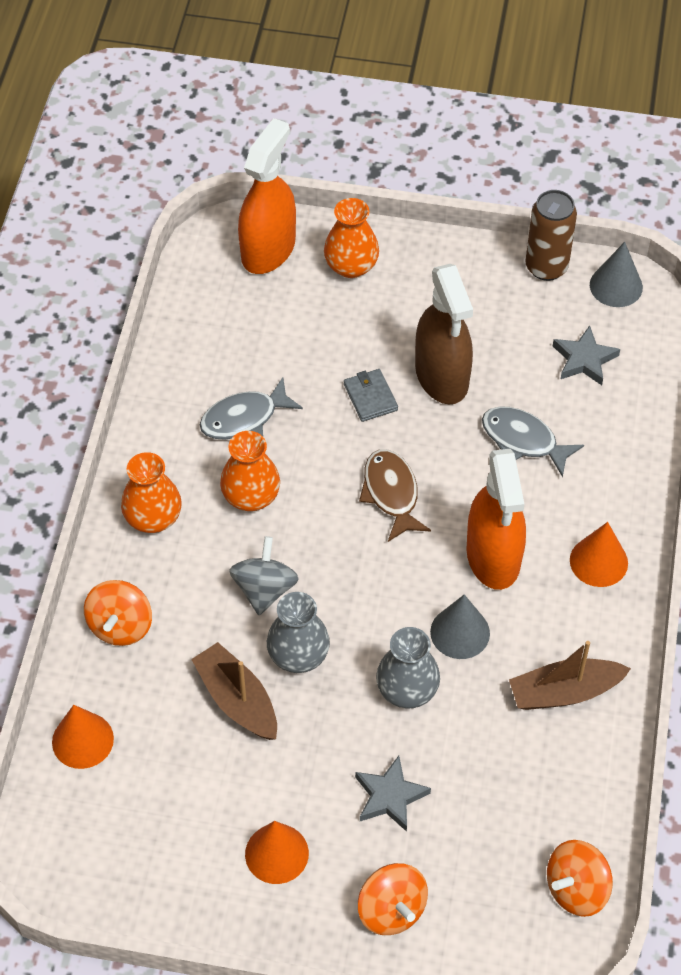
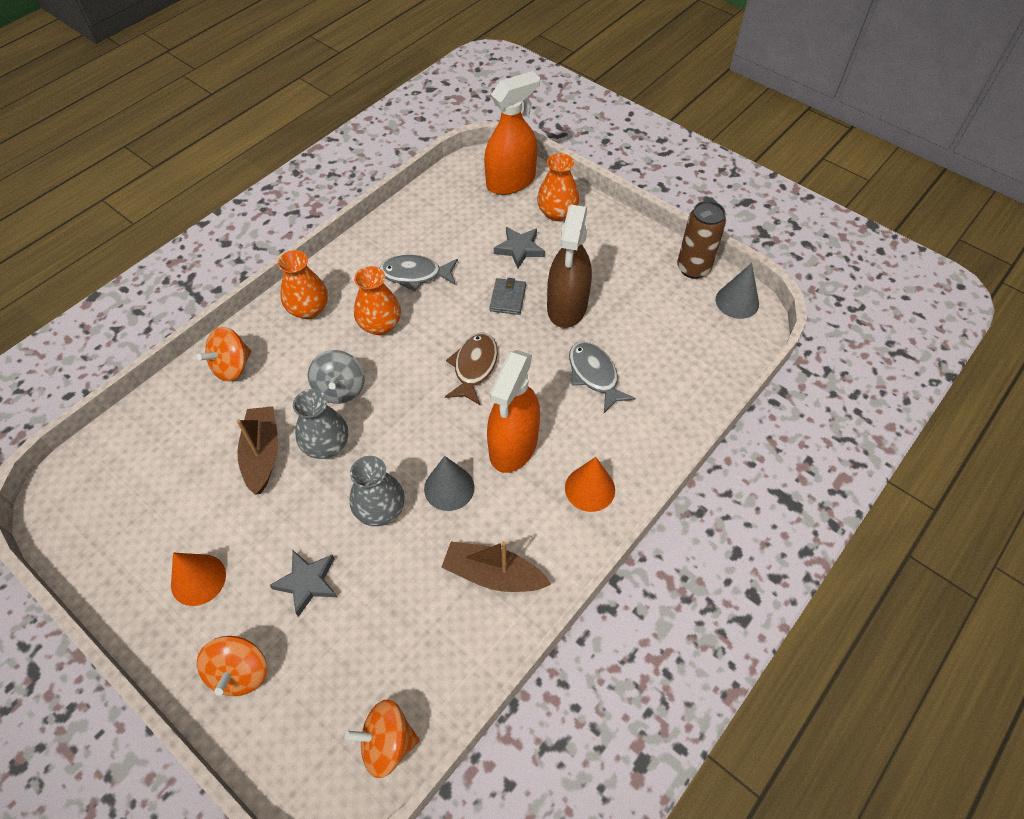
camera: 30 degrees right, 0 degrees up
(82, 740) = (146, 428): orange cone -> none
(264, 589) = (340, 389): grey spinning top -> grey spinning top turned 135 degrees clockwise
(584, 359) = (679, 340): grey star -> grey star (519, 249)

